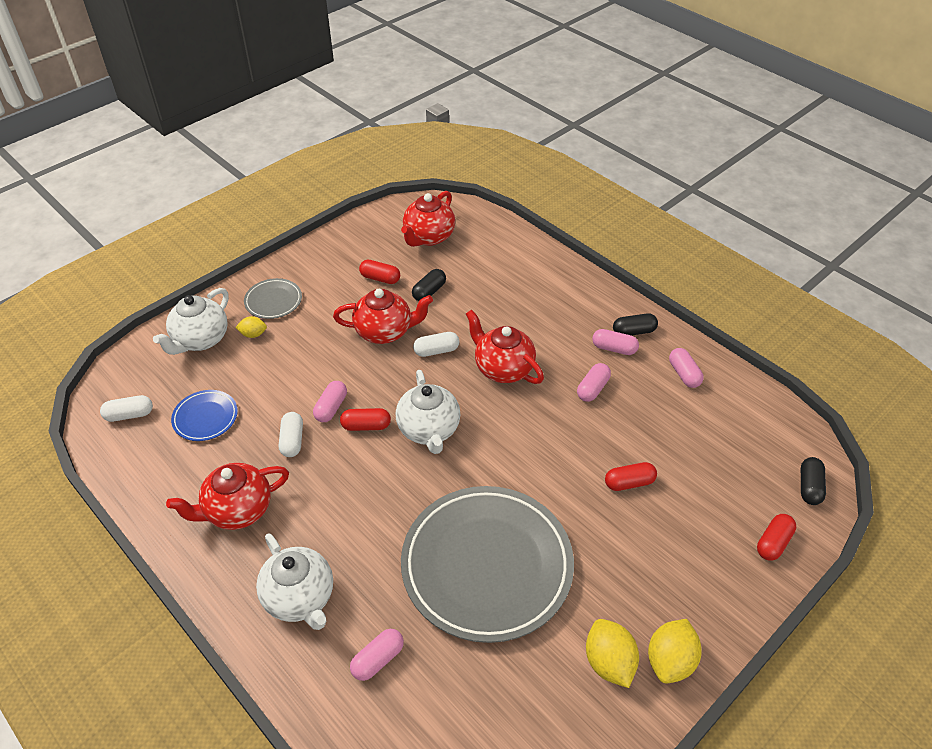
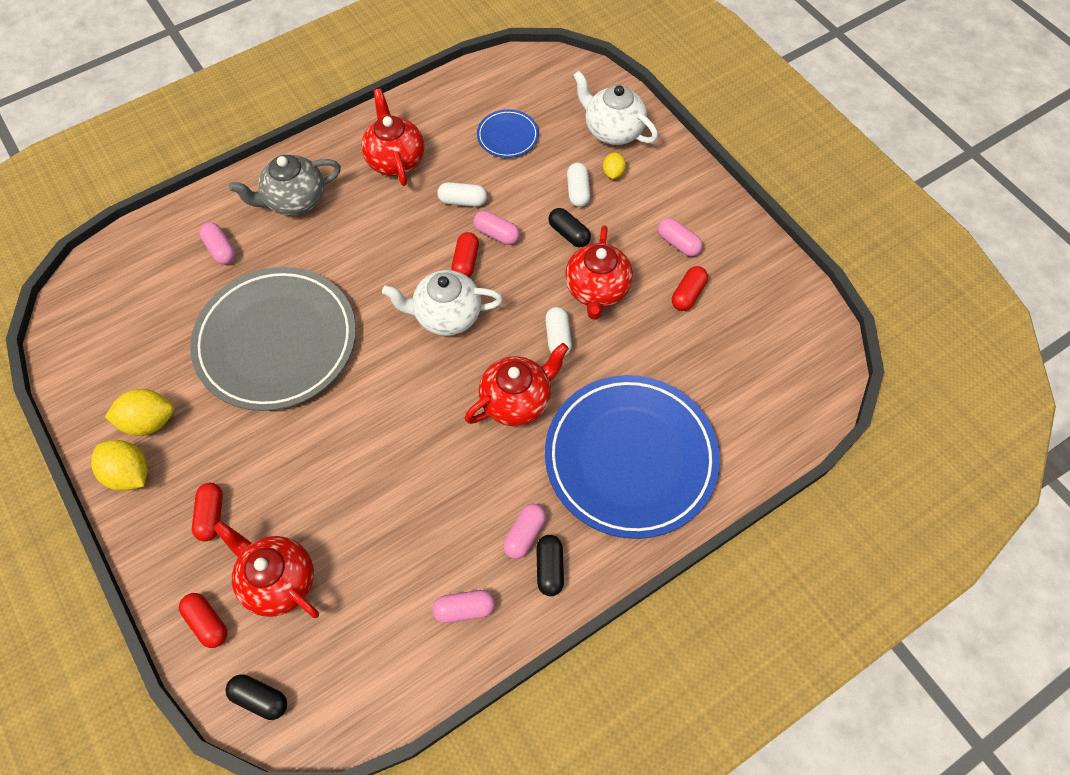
camera: 100 degrees right, 15 degrees up
(129, 415) = (524, 83): white capsule -> white capsule (578, 191)
(273, 301) = (662, 191): grey plate -> none
(300, 598) = (295, 200): white teapot -> grey teapot
(428, 237) = (762, 355): red teapot -> red teapot (278, 581)
(429, 292) = (657, 343): black capsule -> black capsule (569, 234)
(533, 298) = (630, 458): none -> blue plate
(592, 388) = (465, 491): pink capsule -> pink capsule (678, 243)
(629, 483) = (326, 494): red capsule -> red capsule (211, 515)

